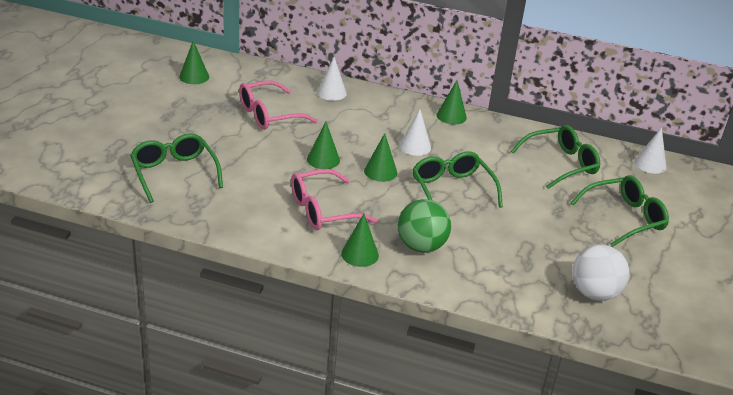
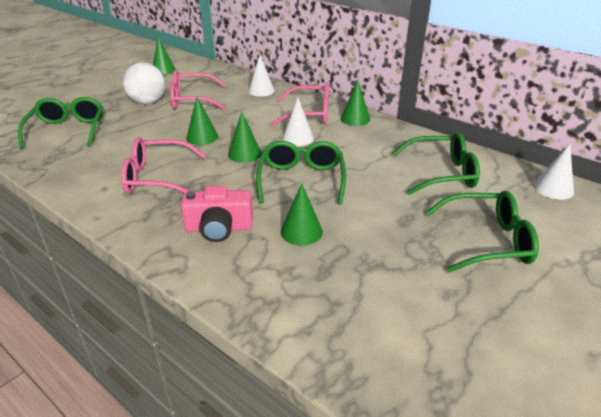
camera: 25 degrees right, 0 degrees up
(360, 254) = (148, 224): green cone -> green cone (301, 231)
(405, 116) = (310, 114): none -> pink glasses
(421, 246) = (219, 228): green ball -> pink camera
(594, 293) = (387, 328): white ball -> white ball (148, 102)

